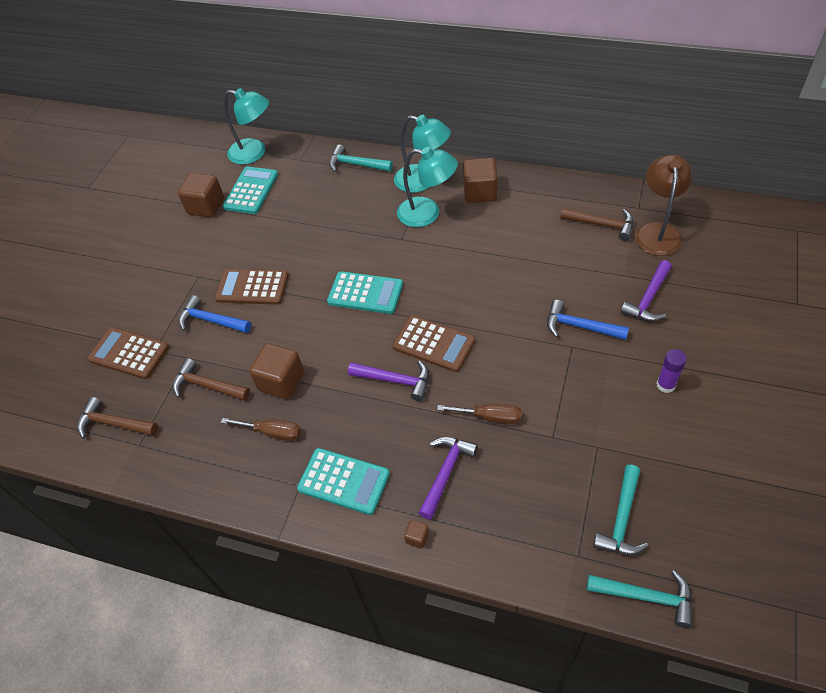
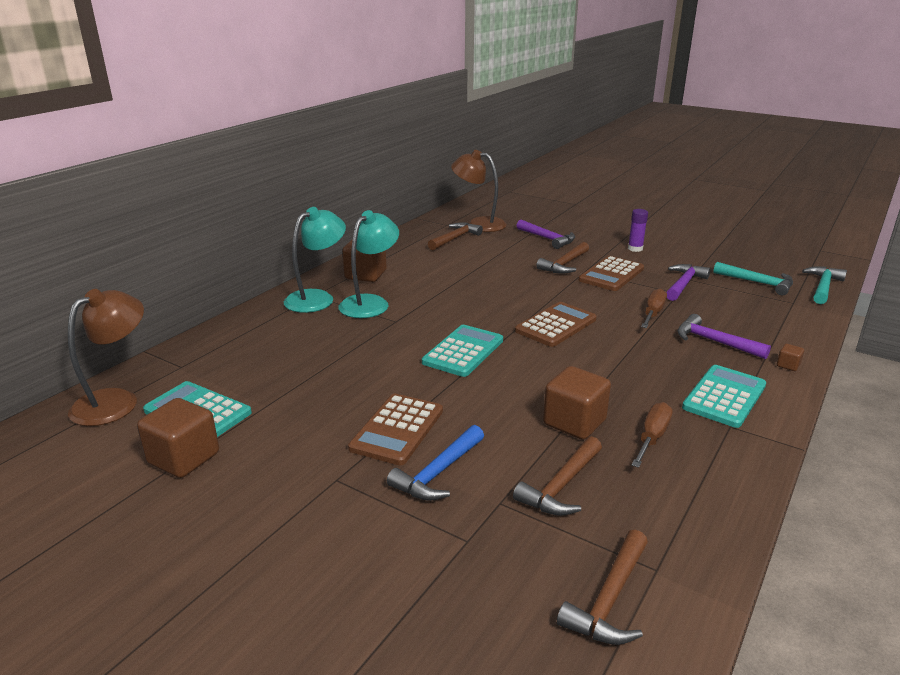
camera: 80 degrees left, 25 degrees down
(129, 353) = (460, 573): brown calculator -> brown calculator (611, 274)
(254, 153) = (116, 401): turquoise lamp -> brown lamp
(356, 165) = (243, 330): turquoise hammer -> none
(395, 380) = (596, 351): purple hammer -> purple hammer (683, 284)
(580, 327) = (564, 264): blue hammer -> brown hammer

